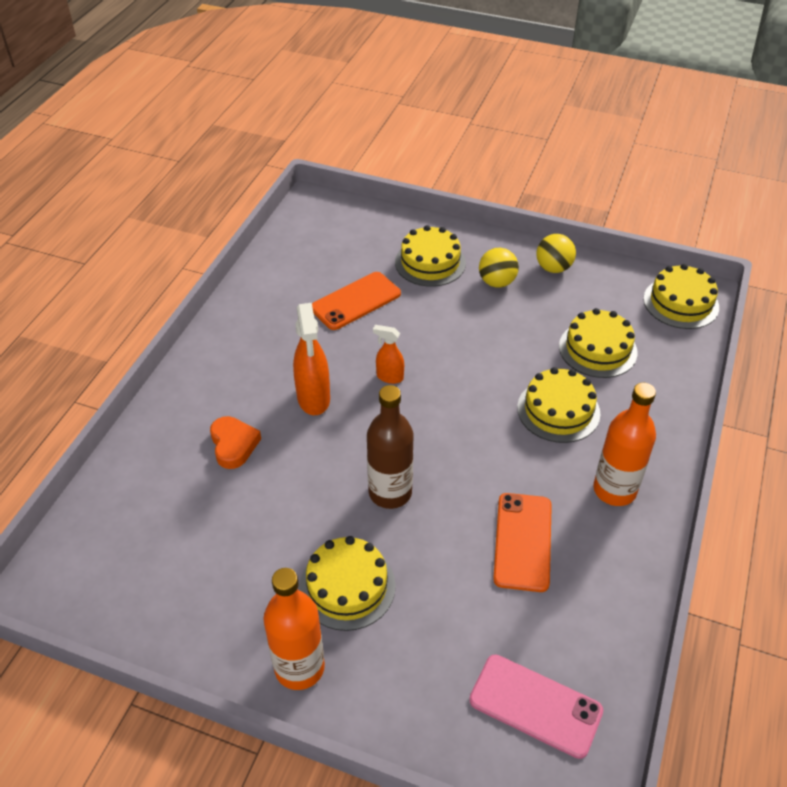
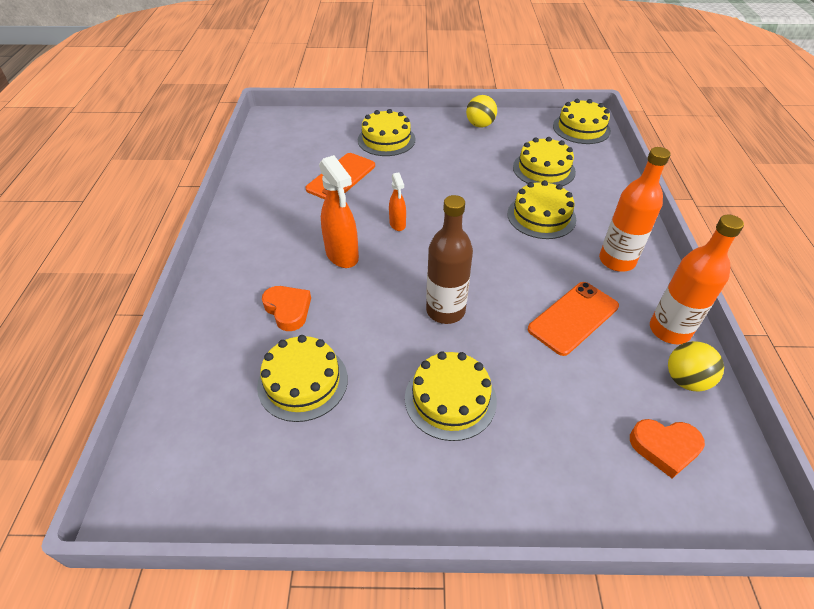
camera: 20 degrees left, 0 degrees up
(216, 524) = (303, 382): none -> yellow cake
(299, 667) = (445, 487): orange bottle -> orange bottle (669, 330)
(389, 377) = (397, 224): orange spray bottle -> orange spray bottle turned 105 degrees counterclockwise
(497, 282) = (444, 142): yellow ball -> yellow ball (685, 380)
(523, 541) = (573, 318): orange phone -> orange phone turned 60 degrees clockwise
(535, 705) = (664, 447): pink phone -> orange heart

